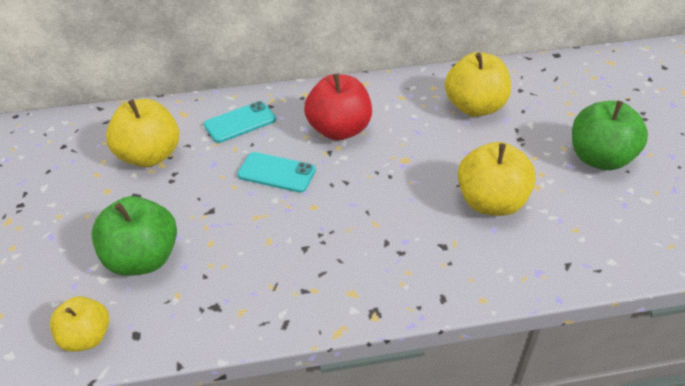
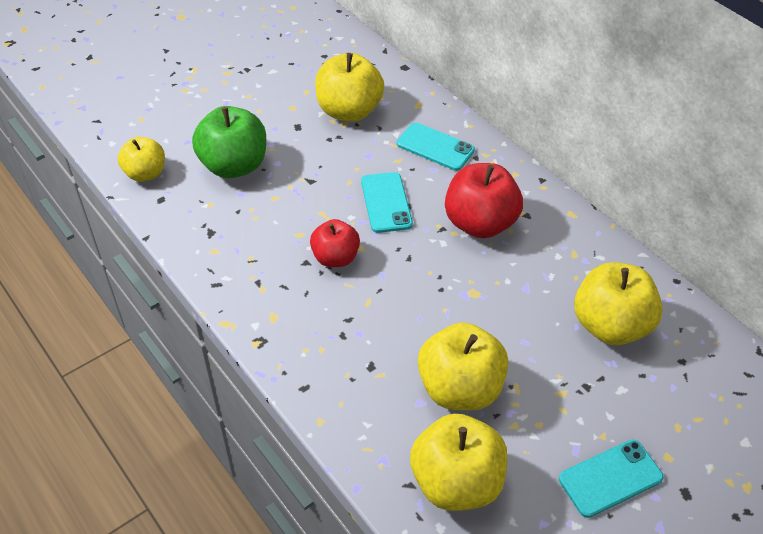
camera: 60 degrees right, 5 degrees up
(313, 226) = (335, 257): none -> red apple
(574, 237) = (456, 481): none -> yellow apple
(599, 158) = (610, 478): green apple -> turquoise phone

